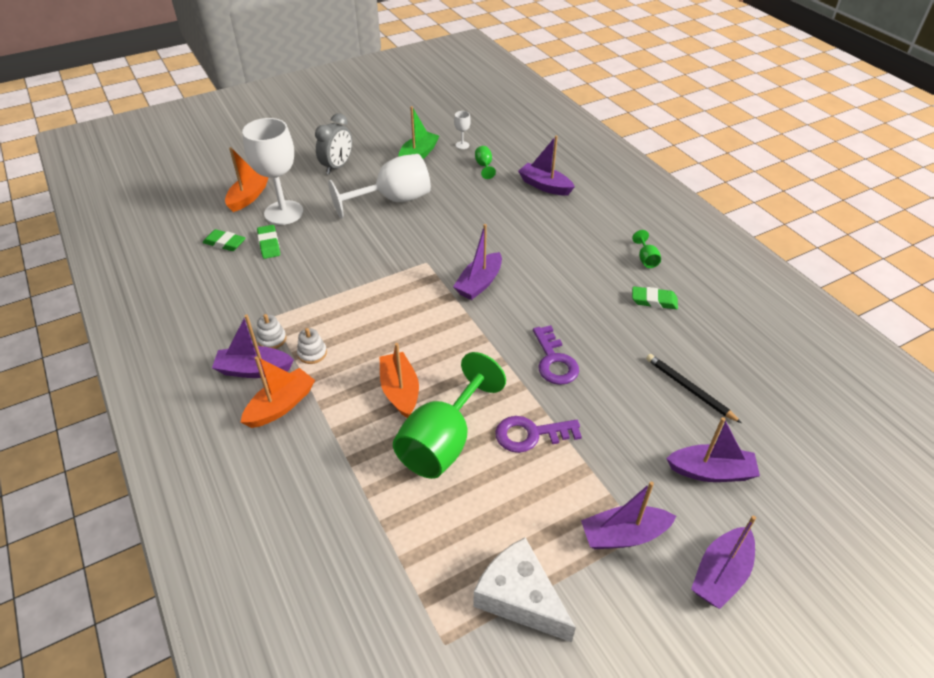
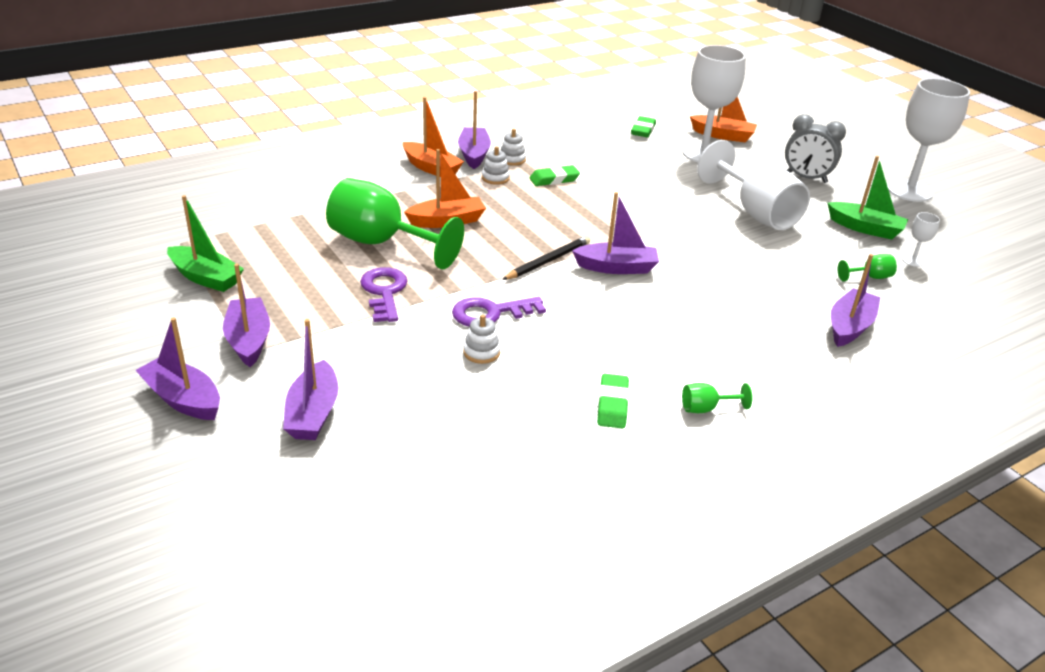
camera: 85 degrees right, 10 degrees down
(269, 244) = (648, 150): green eraser -> green eraser (554, 179)
(363, 125) = (909, 190): none -> white goblet
(479, 283) = (616, 267): purple boat -> purple boat turned 150 degrees clockwise
(519, 597) = (206, 278): white cheese -> green boat
(609, 367) = (481, 352): none -> white stacking toy
(689, 389) = (444, 415): black pencil -> black pencil (548, 261)

